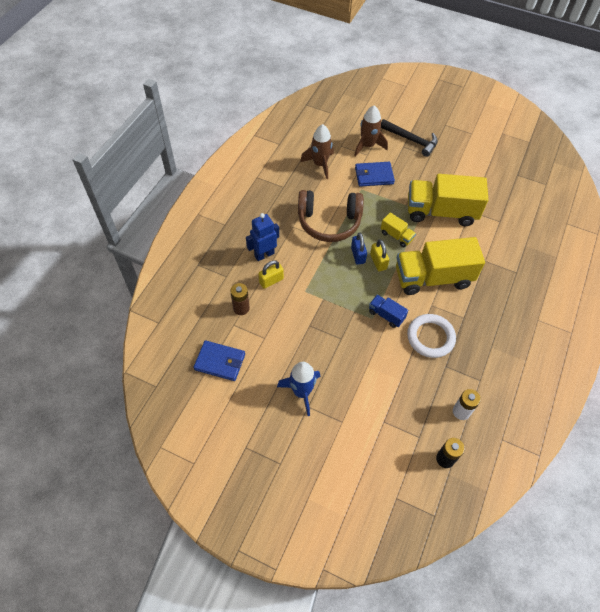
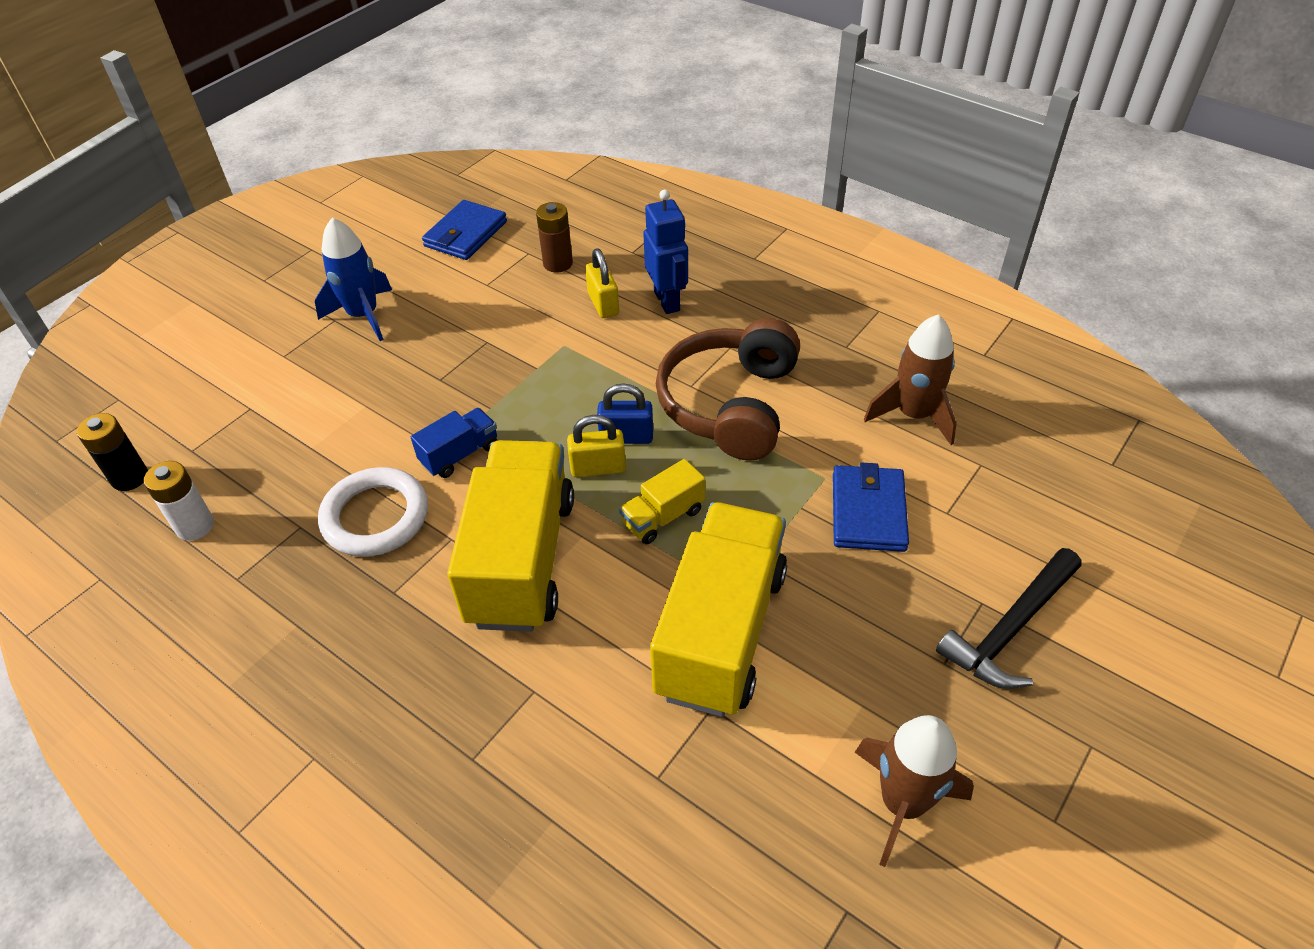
camera: 105 degrees right, 10 degrees down
(367, 146) = (982, 520): brown rocket -> brown rocket (902, 803)

